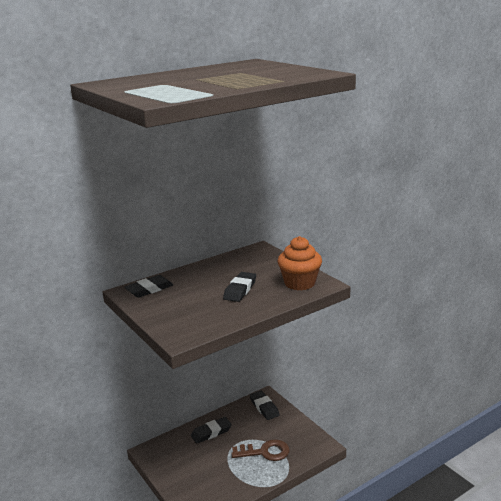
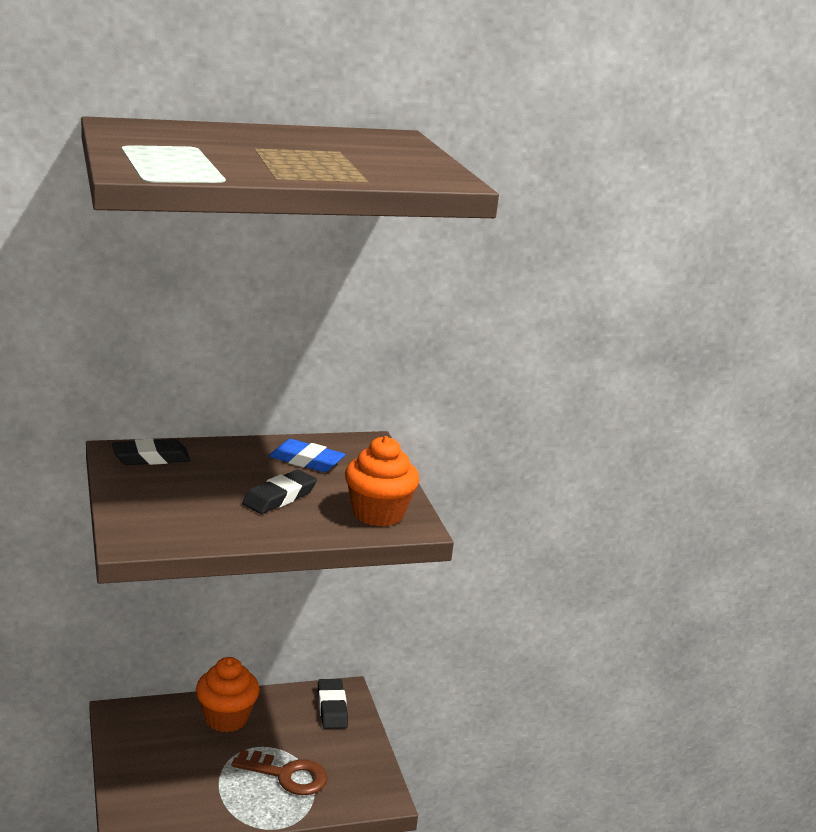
camera: 15 degrees right, 0 degrees up
(211, 432) = (226, 718): black eraser -> orange cupcake
(236, 267) = (306, 461): none -> blue eraser

